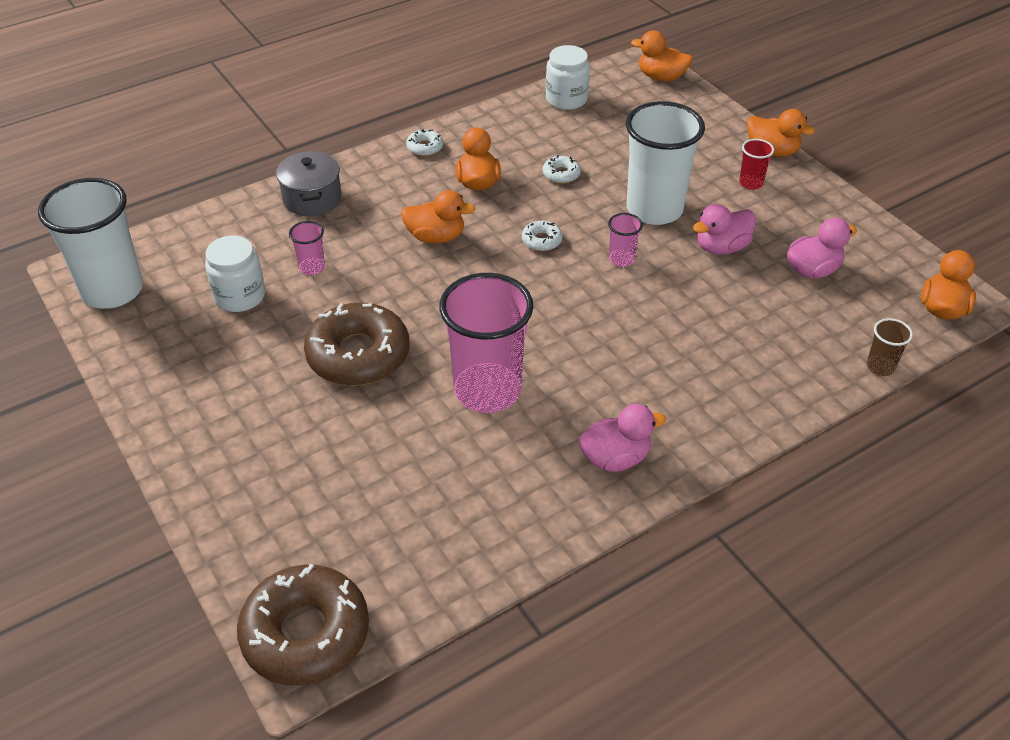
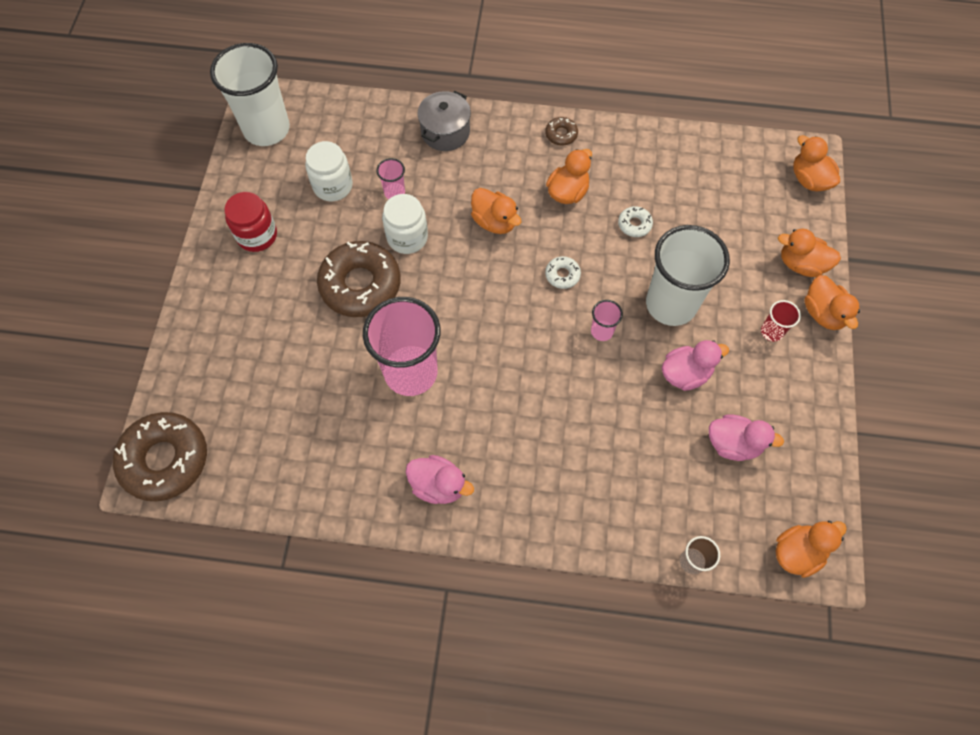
camera: 40 degrees right, 20 degrees up
(198, 379) = (257, 235): none -> red jar
(425, 147) = (561, 134): white donut -> brown donut
(566, 99) = (709, 154): white jar -> white jar (407, 237)
(719, 130) = (801, 264): none -> orange duck
(721, 247) = (685, 373): pink duck -> pink duck turned 150 degrees clockwise

